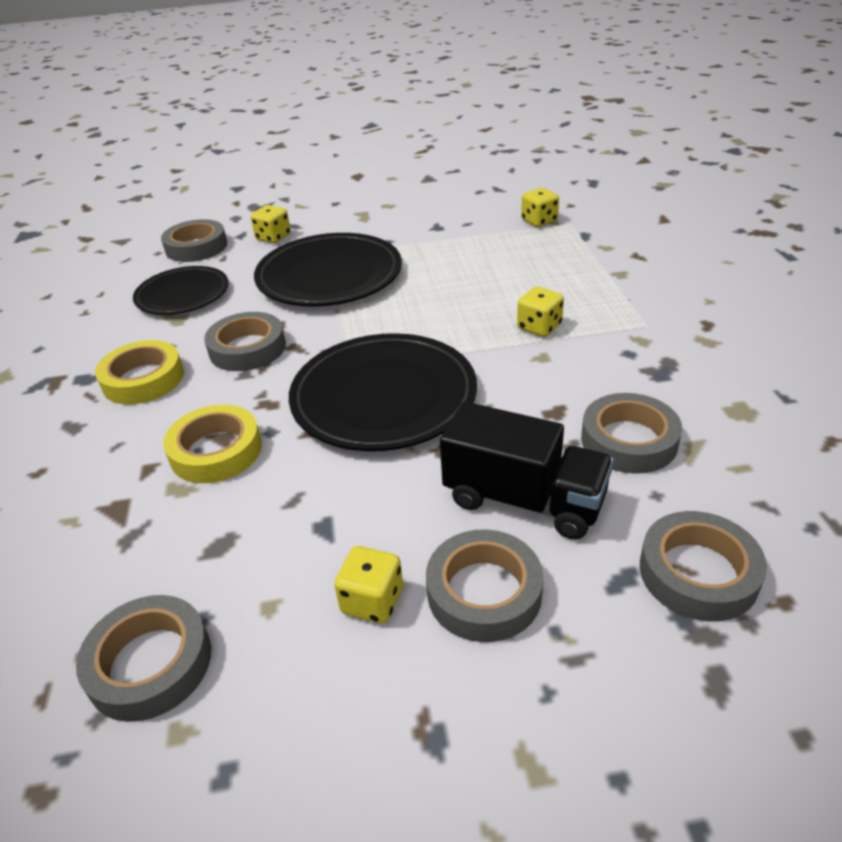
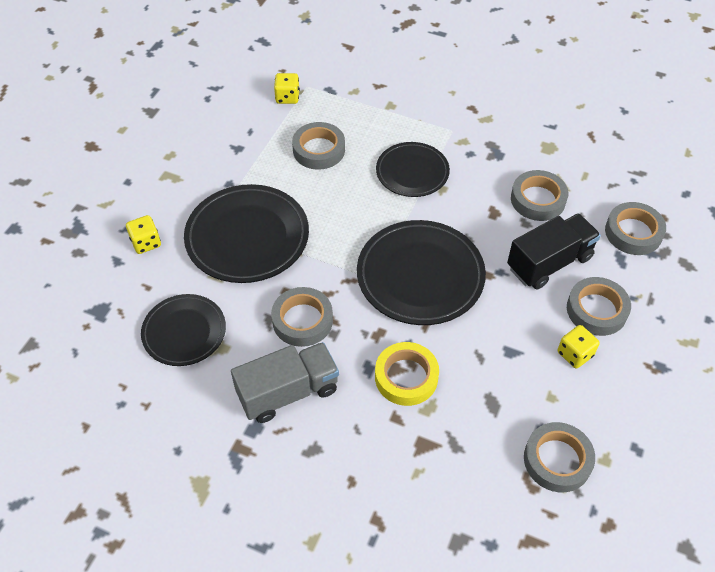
camera: 60 degrees left, 15 degrees up
(143, 379) = (288, 392): yellow tape -> grey truck
(196, 247) = (106, 297): grey tape -> grey tape (319, 150)
(539, 327) = (412, 172): yellow dice -> black plate

